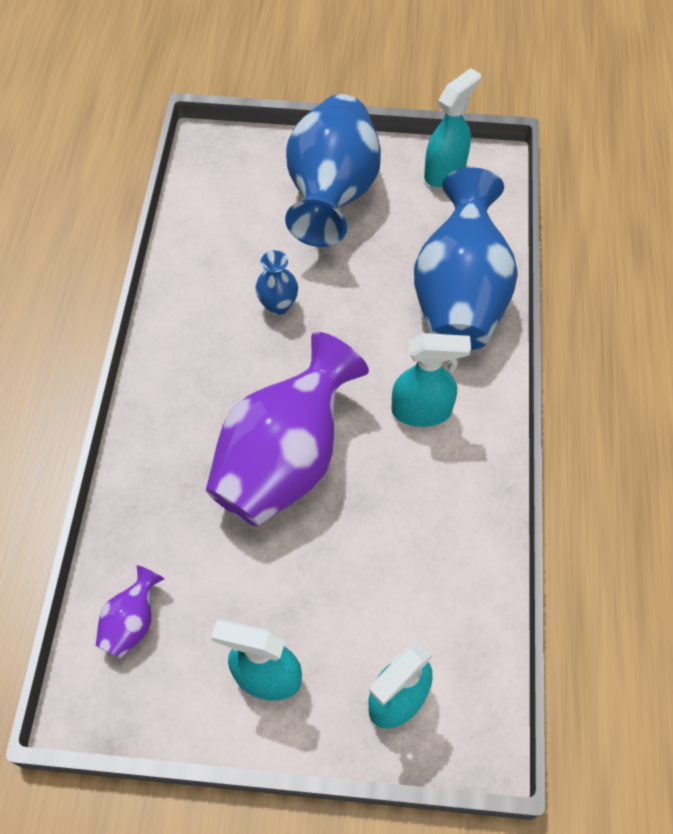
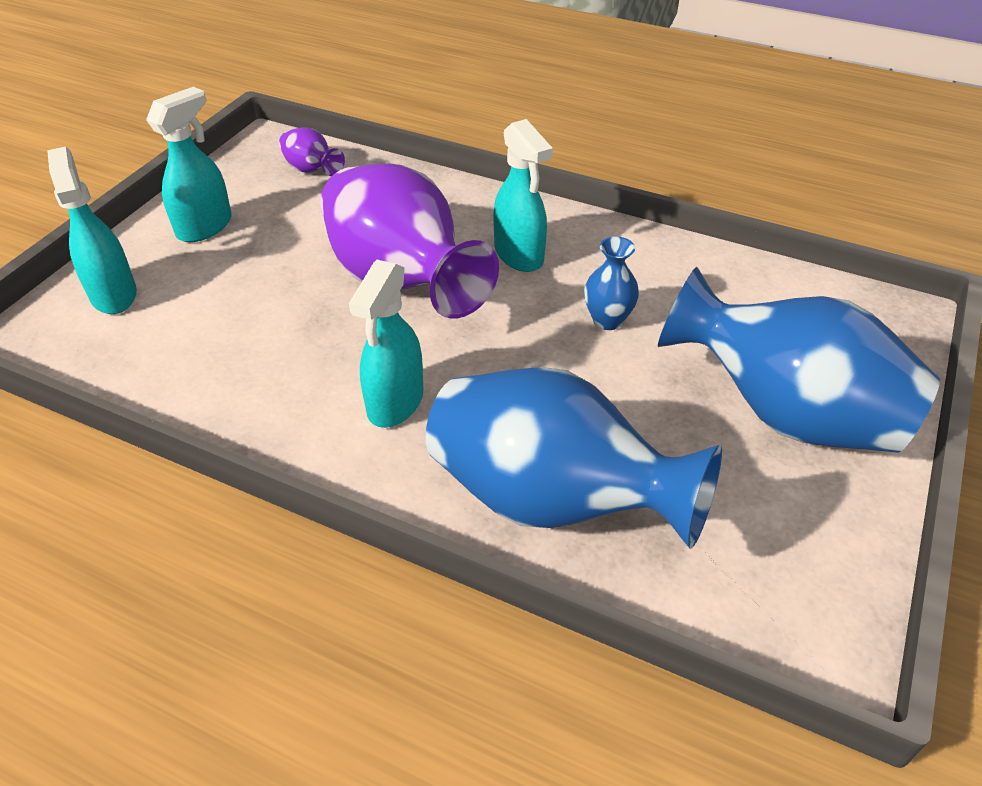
camera: 110 degrees right, 15 degrees down
(445, 171) = (817, 569): turquoise spray bottle -> turquoise spray bottle (519, 255)

